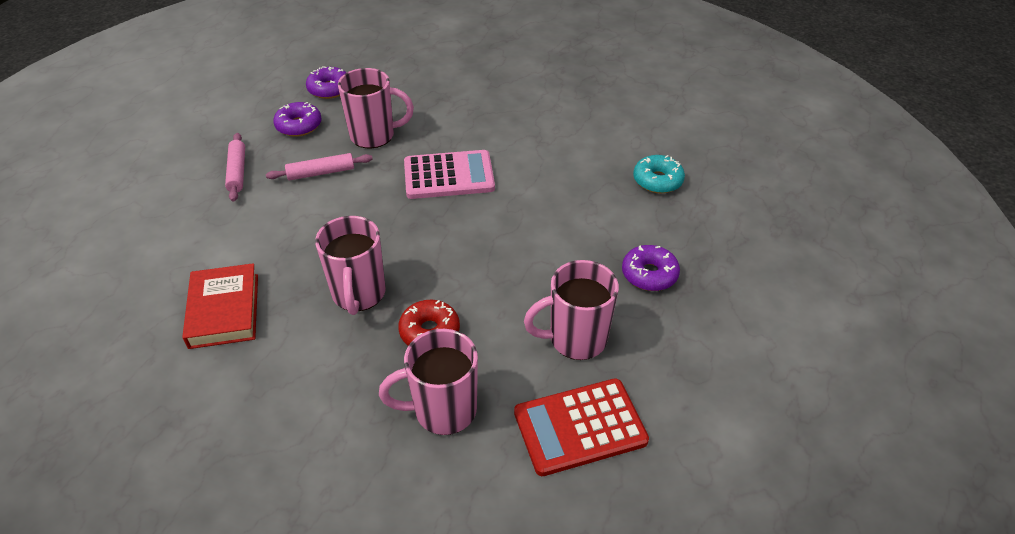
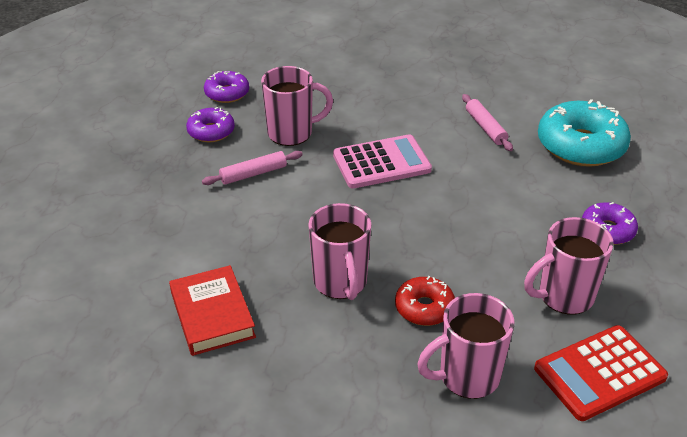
camera: 10 degrees left, 5 degrees down
(237, 172) = (167, 182): pink rolling pin -> pink rolling pin (485, 127)
(657, 180) = (581, 145): turquoise donut -> turquoise donut, size x1.84

